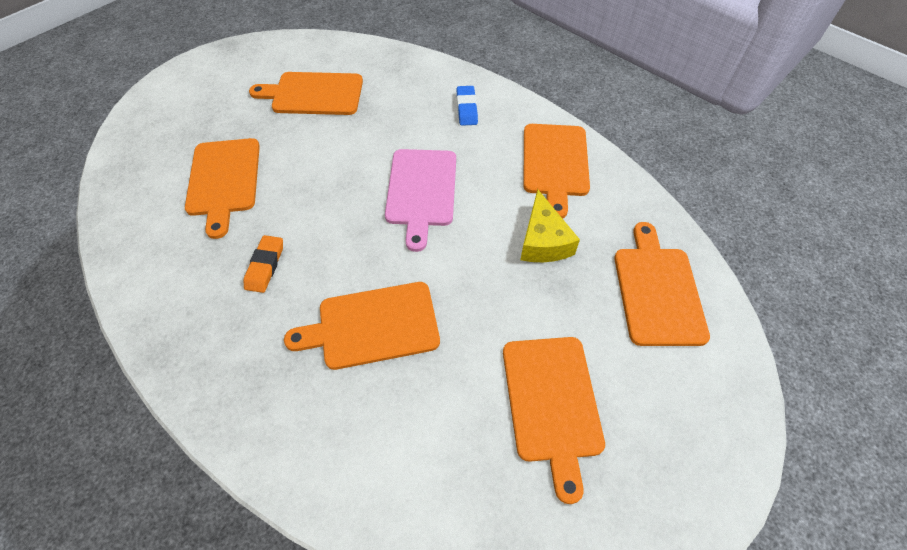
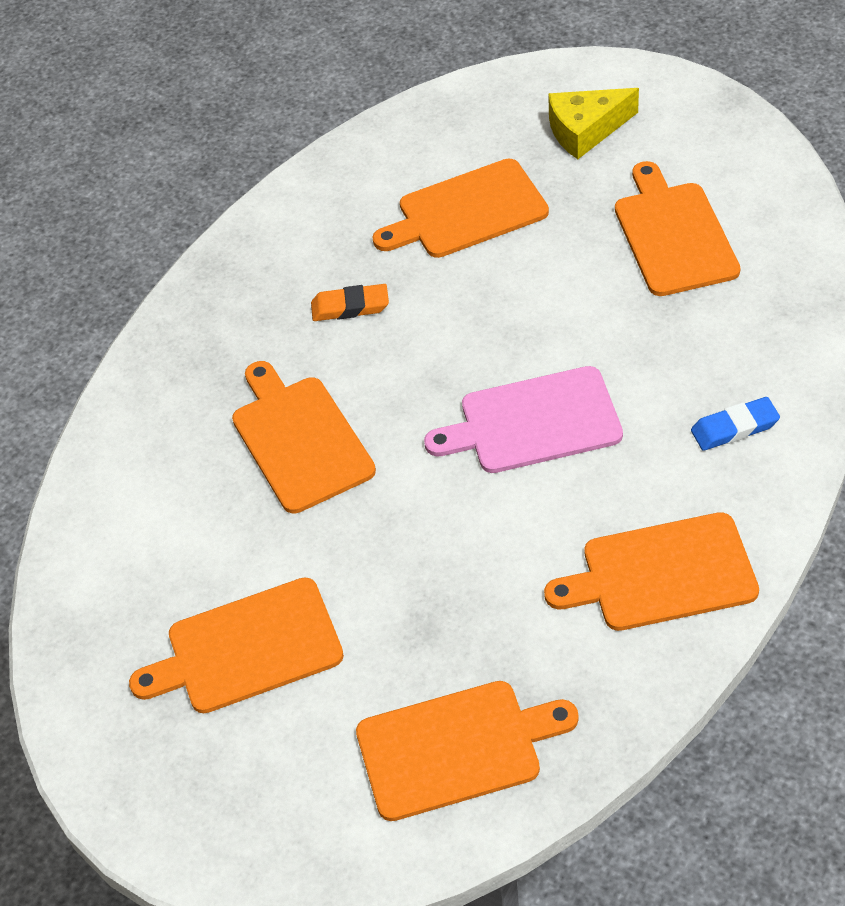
camera: 80 degrees right, 5 degrees down
(543, 241) = (496, 589): yellow cheese -> yellow cheese (585, 130)

